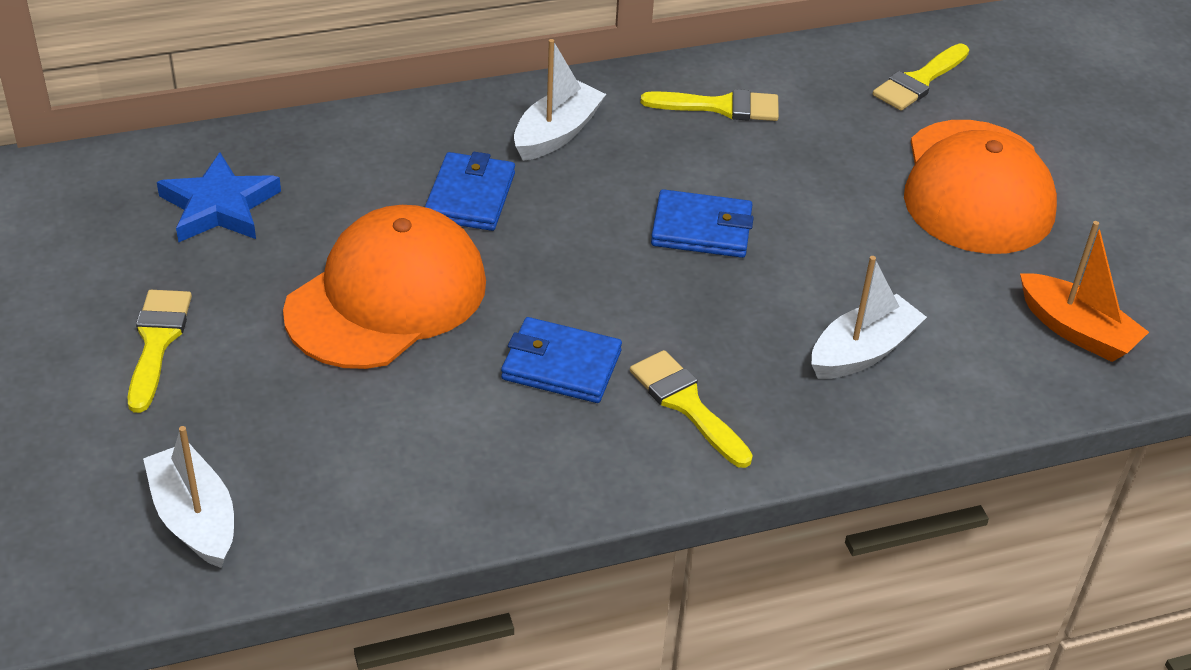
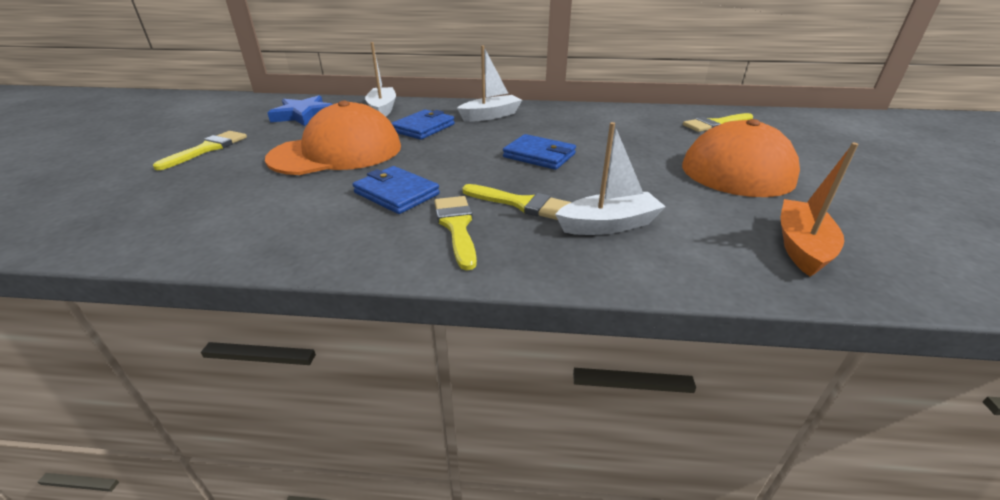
camera: 25 degrees right, 10 degrees down
(195, 518) = (104, 216): white boat -> white boat (382, 109)
(721, 107) = (588, 118): yellow brush -> yellow brush (522, 204)
(1076, 331) = (801, 246): orange boat -> orange boat turned 135 degrees counterclockwise

